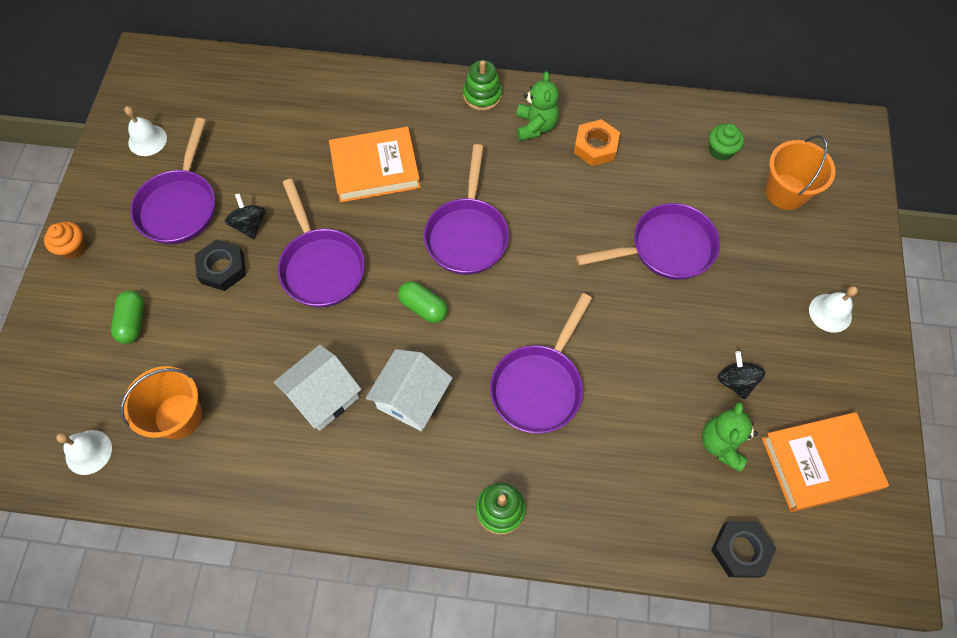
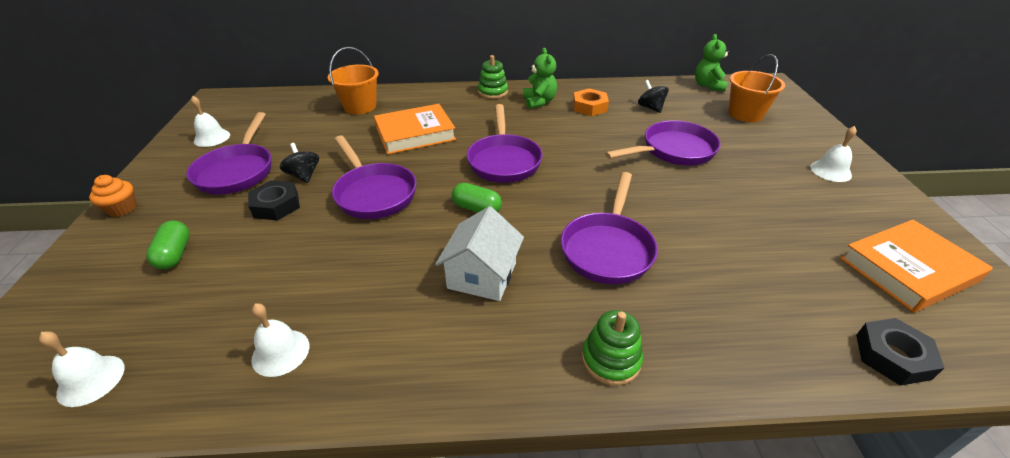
camera: 10 degrees left, 25 degrees down
(178, 416) = (216, 327): orange bucket -> orange bucket (360, 106)
(232, 452) = (280, 352): none -> white bell
(323, 396) = (386, 286): white house -> none
(720, 150) = (684, 100): green cupcake -> none
(722, 444) = (807, 268): green teddy bear -> green teddy bear (708, 86)
(735, 381) = (786, 222): black spinning top -> black spinning top (650, 108)

